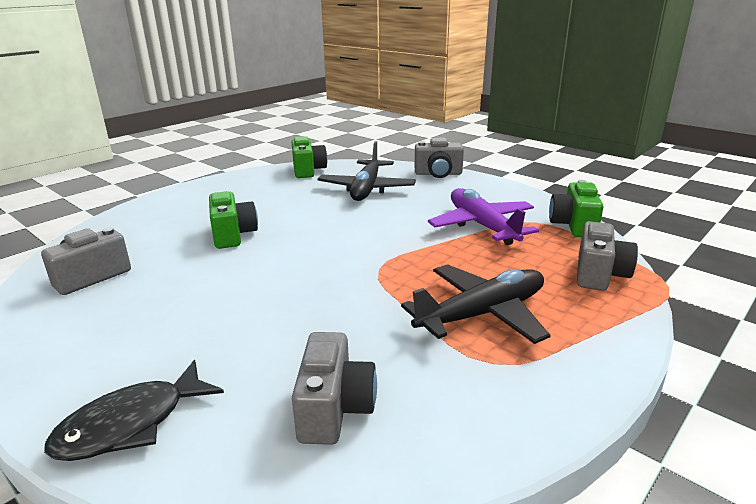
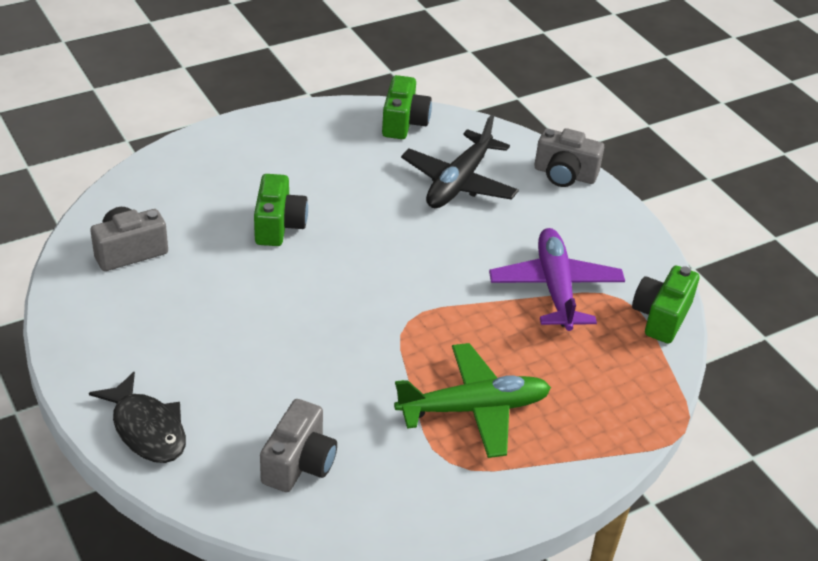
camera: 15 degrees right, 15 degrees up
(131, 424) = (146, 429): black fish -> black fish turned 105 degrees counterclockwise
(482, 314) = (474, 408): black plane -> green plane
(599, 274) = (627, 395): grey camera -> none

